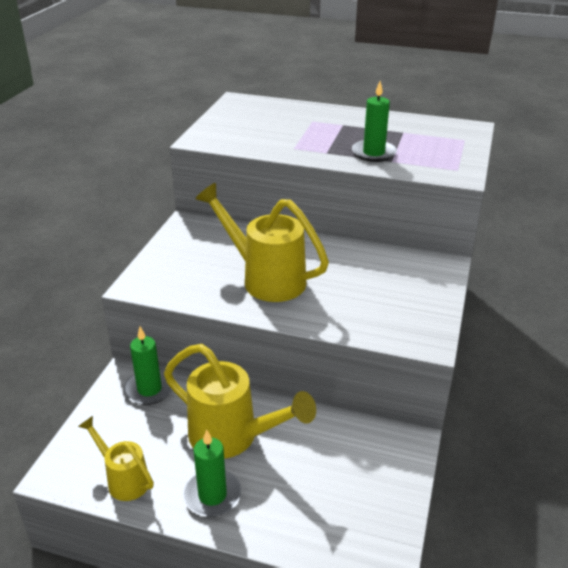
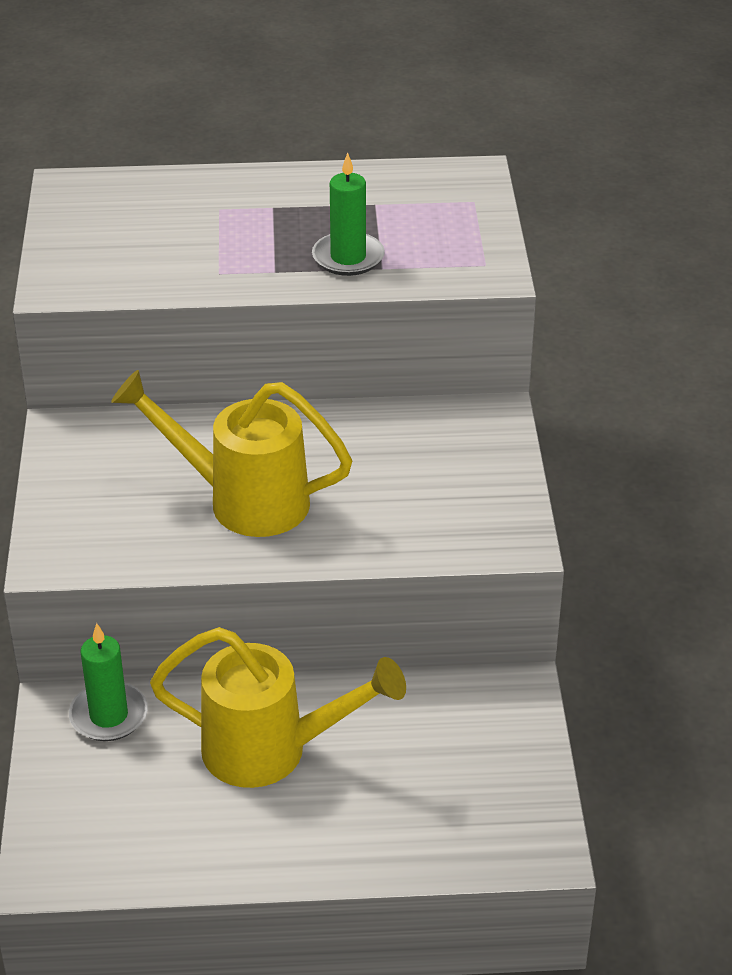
camera: 20 degrees left, 5 degrees up
(123, 479) = (146, 850): yellow watering can -> none
(212, 495) = (283, 835): green candle -> none

